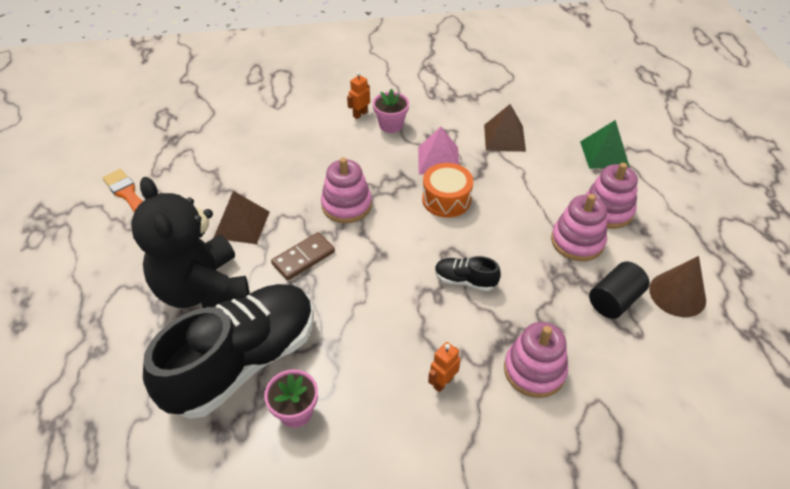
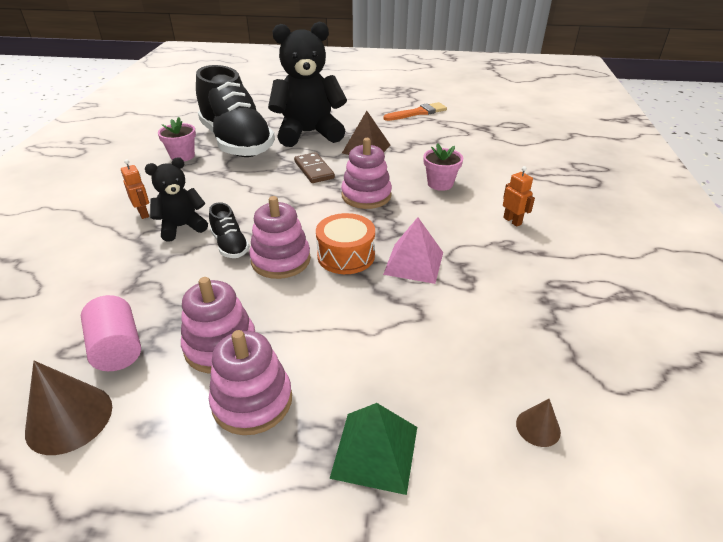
camera: 105 degrees right, 10 degrees down
(391, 125) = (488, 239): pink flower pot -> pink flower pot (440, 184)
(453, 332) = (182, 227): none -> black teddy bear
(465, 280) = (230, 245): black shoe -> black shoe turned 120 degrees clockwise
(504, 138) = (445, 333): brown pyramid -> none
(534, 370) = (103, 262): pink stacking toy -> pink stacking toy (281, 260)
(553, 101) = (538, 427): none -> brown cone
(614, 300) = (117, 348): black cylinder -> pink cylinder

